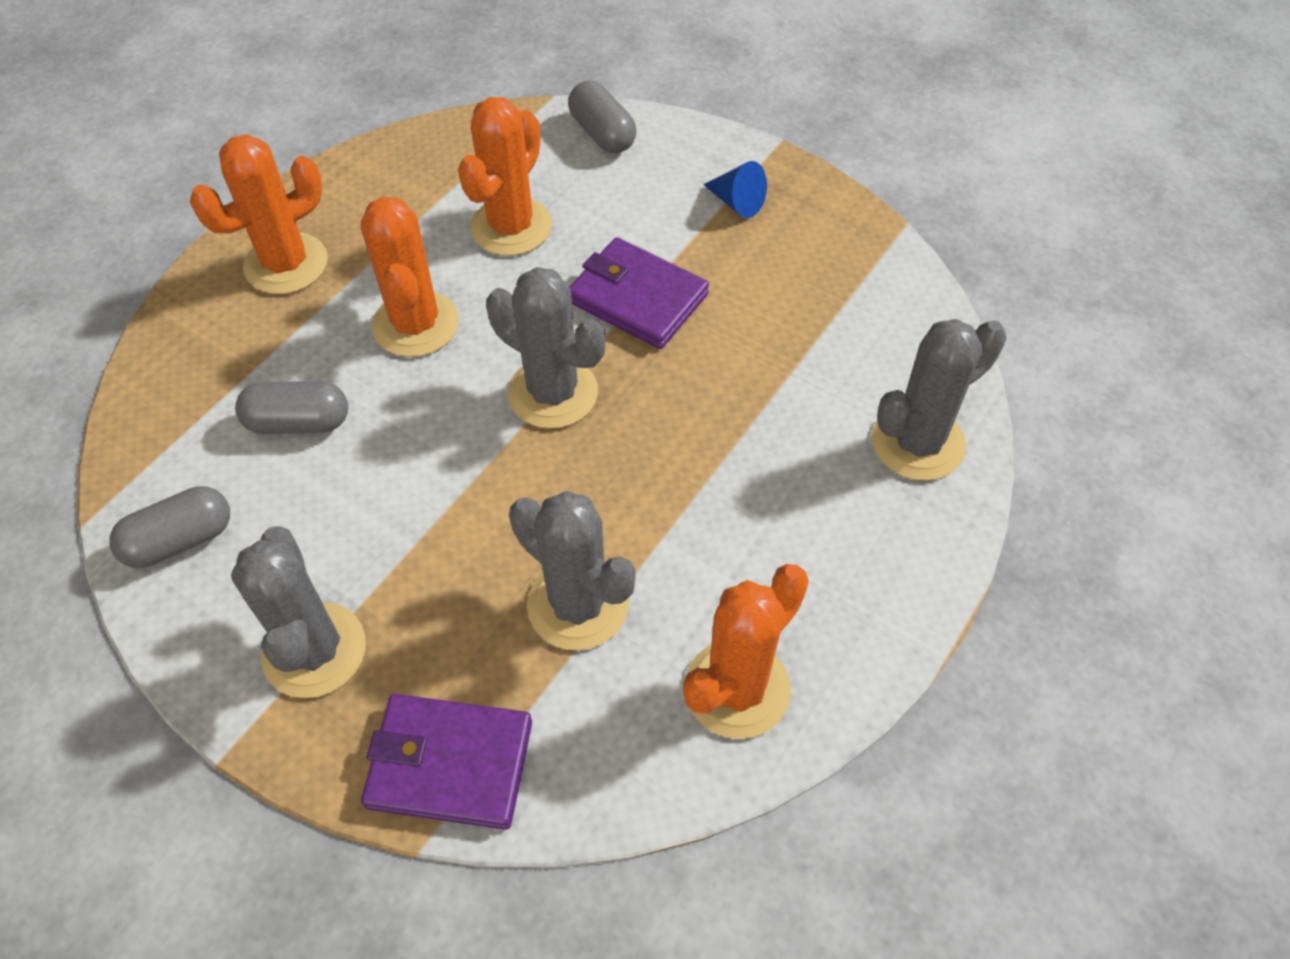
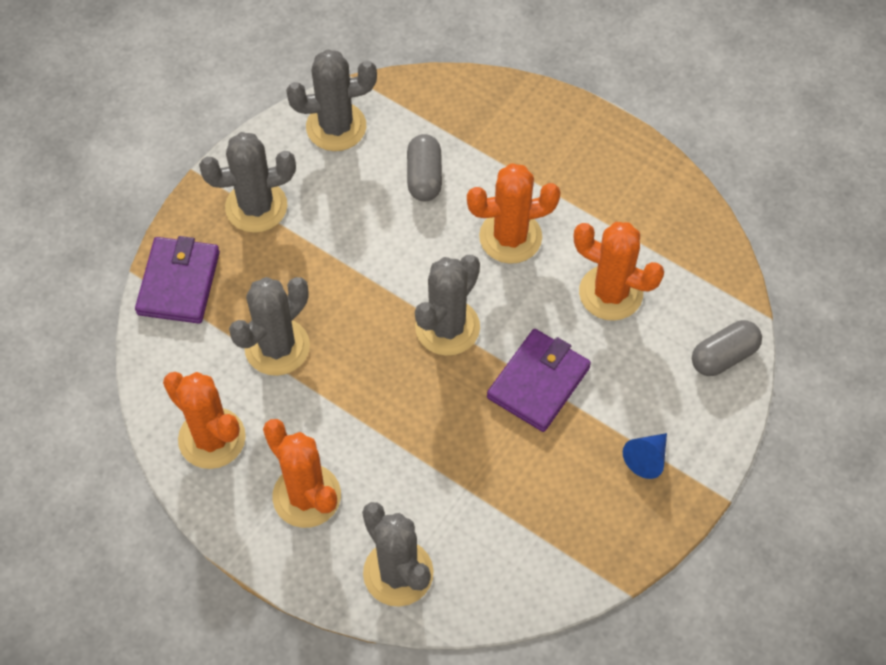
camera: 90 degrees right, 5 degrees up
(180, 540) = (336, 127): grey capsule -> grey cactus
(286, 264) = (567, 150): orange cactus -> orange cactus (306, 496)

